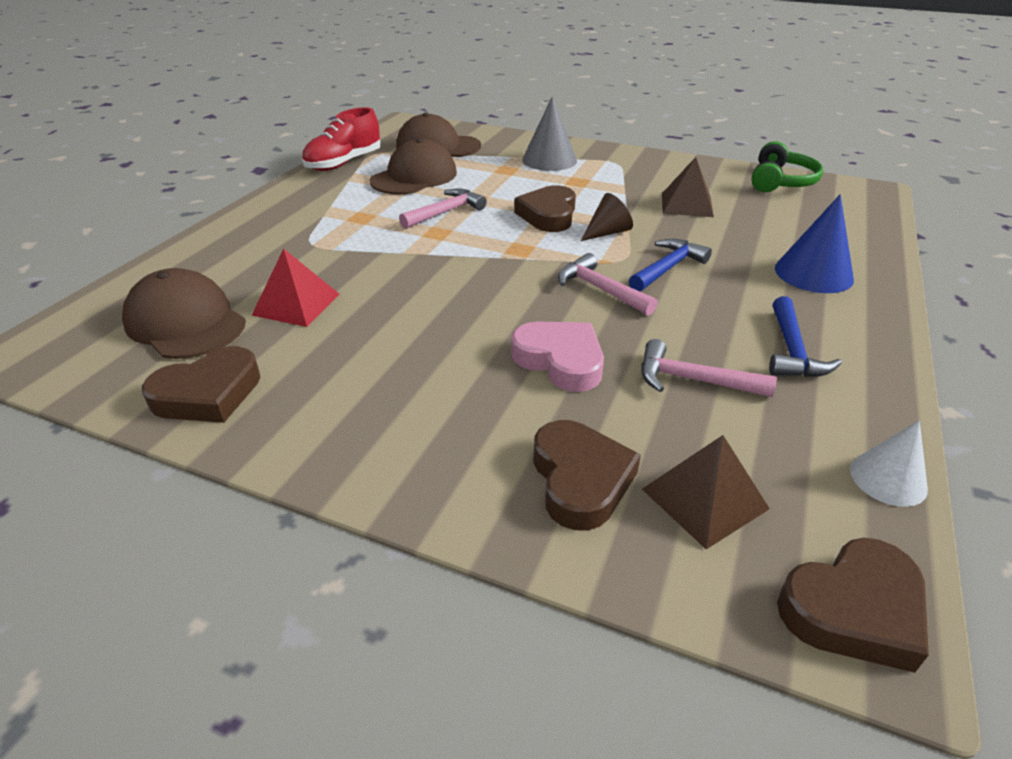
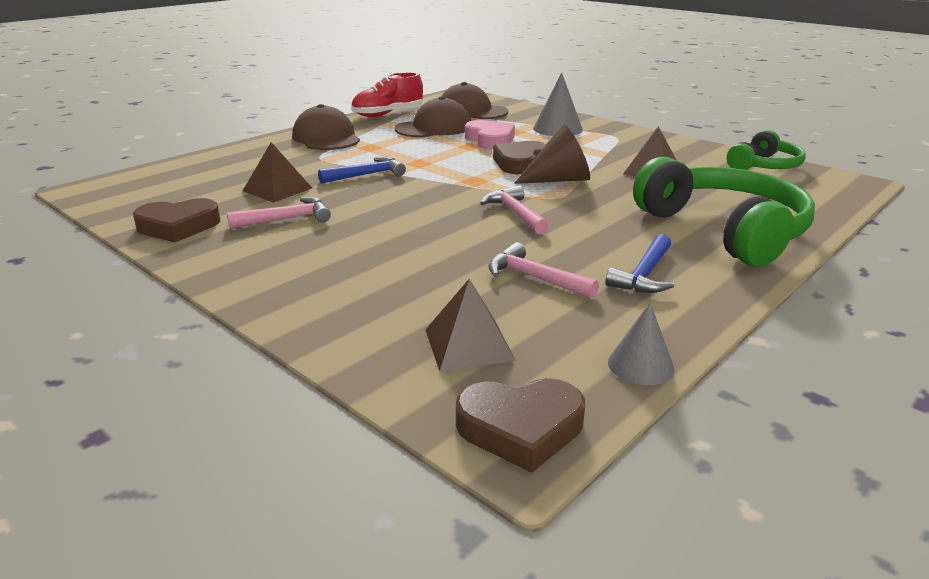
camera: 20 degrees right, 10 degrees down
(186, 322) = (197, 188): brown cap -> brown cap (326, 138)
(296, 304) = (277, 189): red pyramid -> brown pyramid
(445, 212) = (437, 151): pink hammer -> pink hammer (287, 219)
(560, 360) = (438, 249): pink heart -> pink heart (490, 140)
(580, 479) = (384, 315): brown heart -> none
(607, 232) = (559, 180): brown cone -> brown cone, size x1.55
(667, 268) = (588, 208): blue hammer -> blue hammer (367, 175)
(813, 273) = (724, 230): blue cone -> green headphones
(888, 479) = (640, 365): white cone -> grey cone

